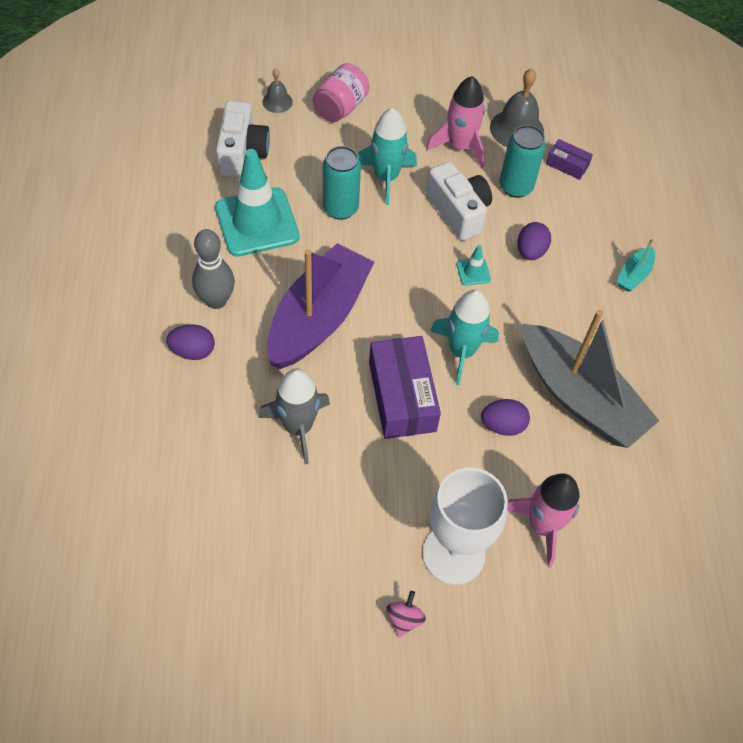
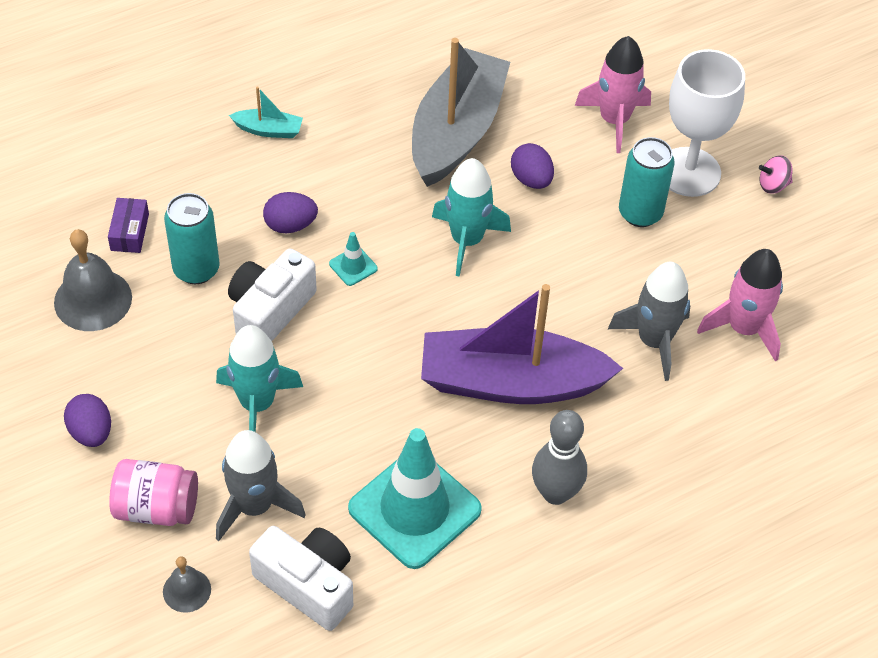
camera: 115 degrees left, 5 degrees down
(193, 351) = (636, 481): purple egg -> purple egg (91, 432)
(242, 153) = (308, 585): white camera -> white camera turned 60 degrees clockwise
(312, 149) = (255, 506): none -> grey rocket
(340, 208) = (337, 430): turquoise can -> turquoise can (640, 213)
(402, 396) = (556, 270): purple box -> none
(459, 146) = (158, 347): pink rocket -> pink rocket (744, 328)

